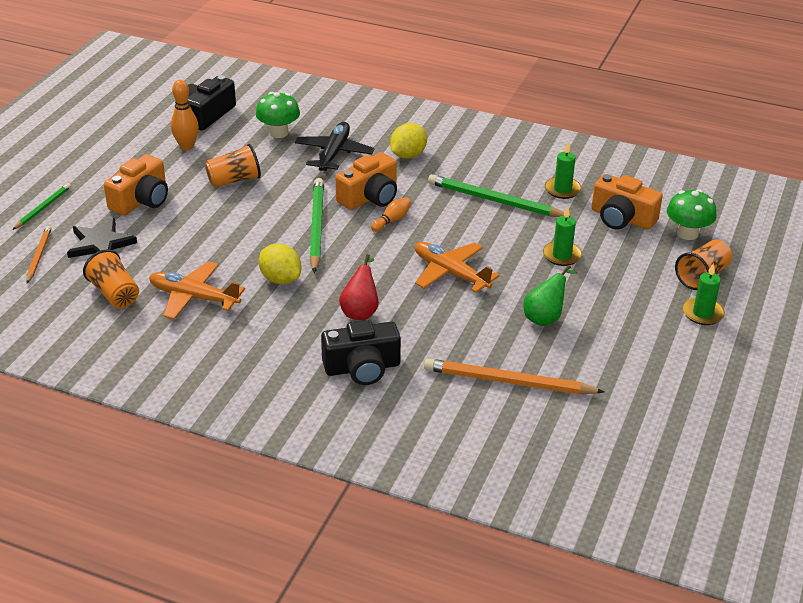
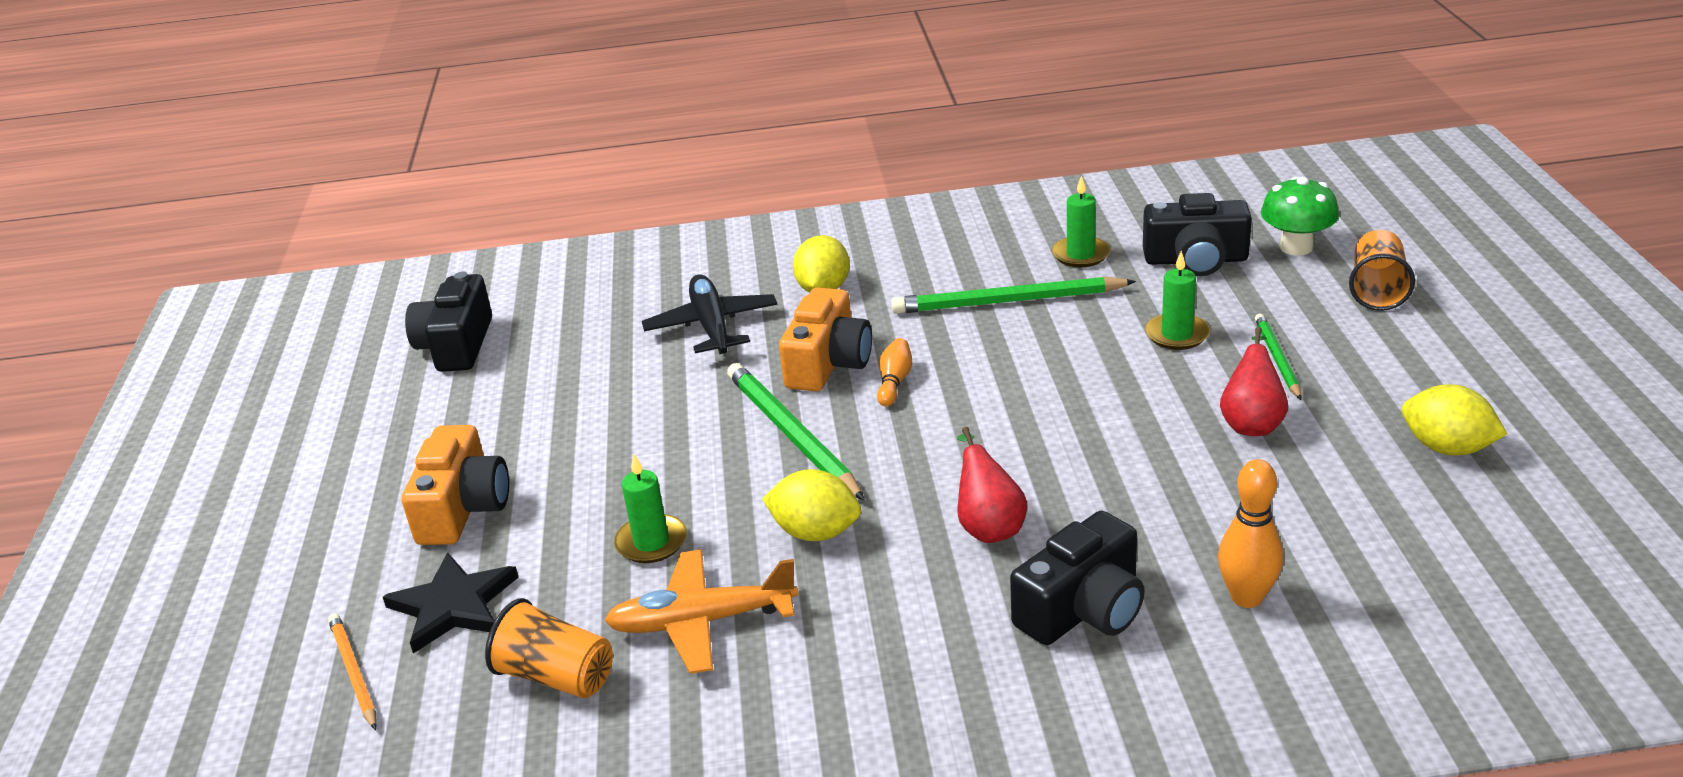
camera: 25 degrees left, 5 degrees down
(43, 208) = (291, 590): green pencil -> green pencil (1277, 359)
(187, 146) = (465, 401): orange bowling pin -> orange bowling pin (1246, 597)
(234, 180) = (593, 419): orange cup -> none
(279, 133) = (597, 329): green mushroom -> none
(450, 273) = (1057, 418): orange plane -> none
(508, 382) = (1309, 532): orange pencil -> none
(545, 317) = (1252, 423): green pear -> red pear
(622, 218) = (1196, 260): orange camera -> black camera
(630, 374) = (1447, 448): none -> yellow lemon
(703, 313) = (1434, 333): green candle -> green candle (651, 542)

